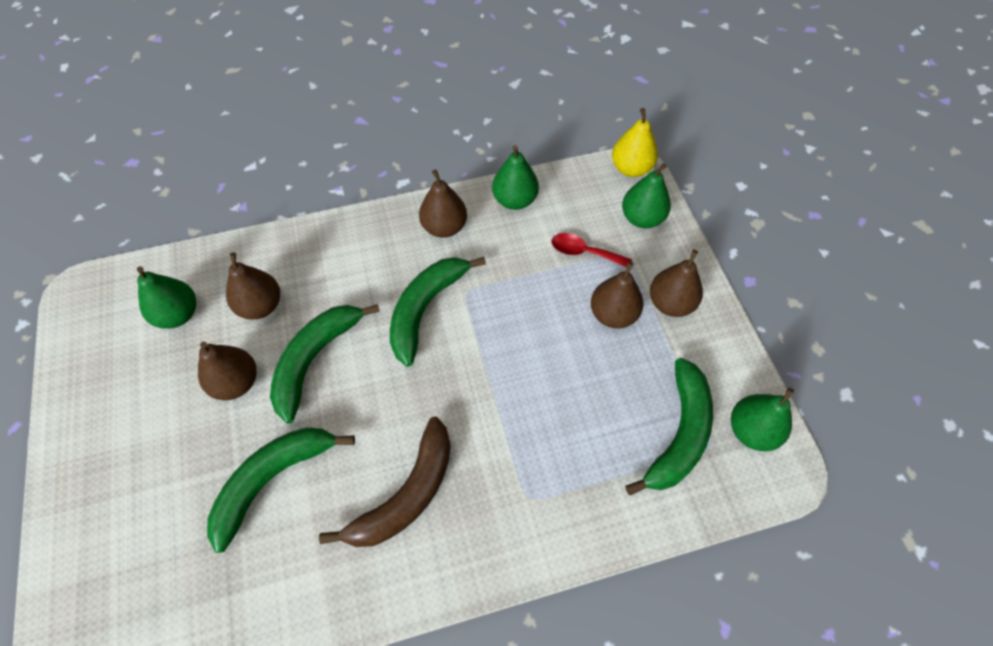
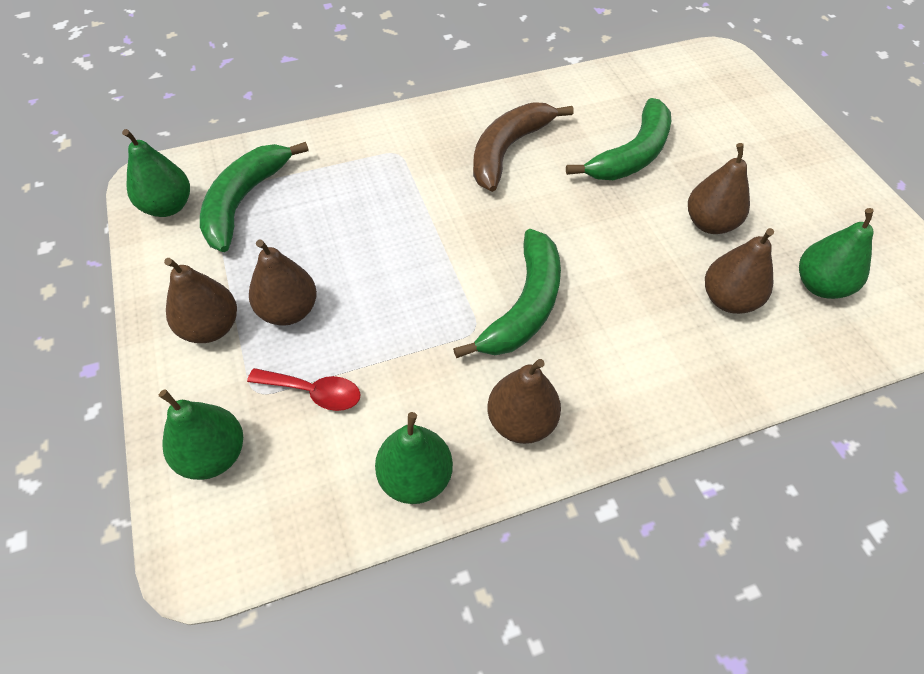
camera: 175 degrees right, 5 degrees down
(315, 359) = (636, 248): green banana -> none
(631, 168) = (205, 560): yellow pear -> none

